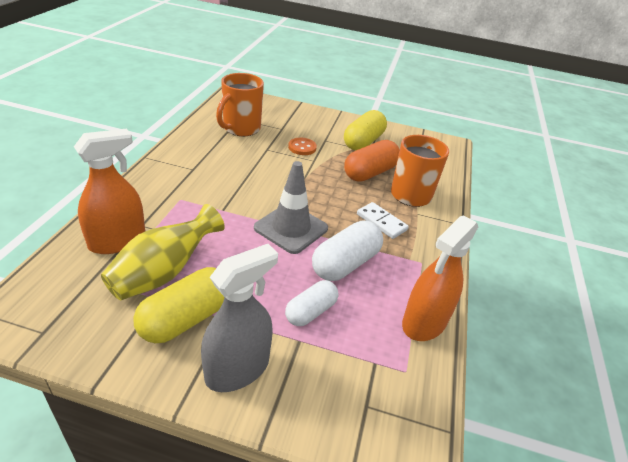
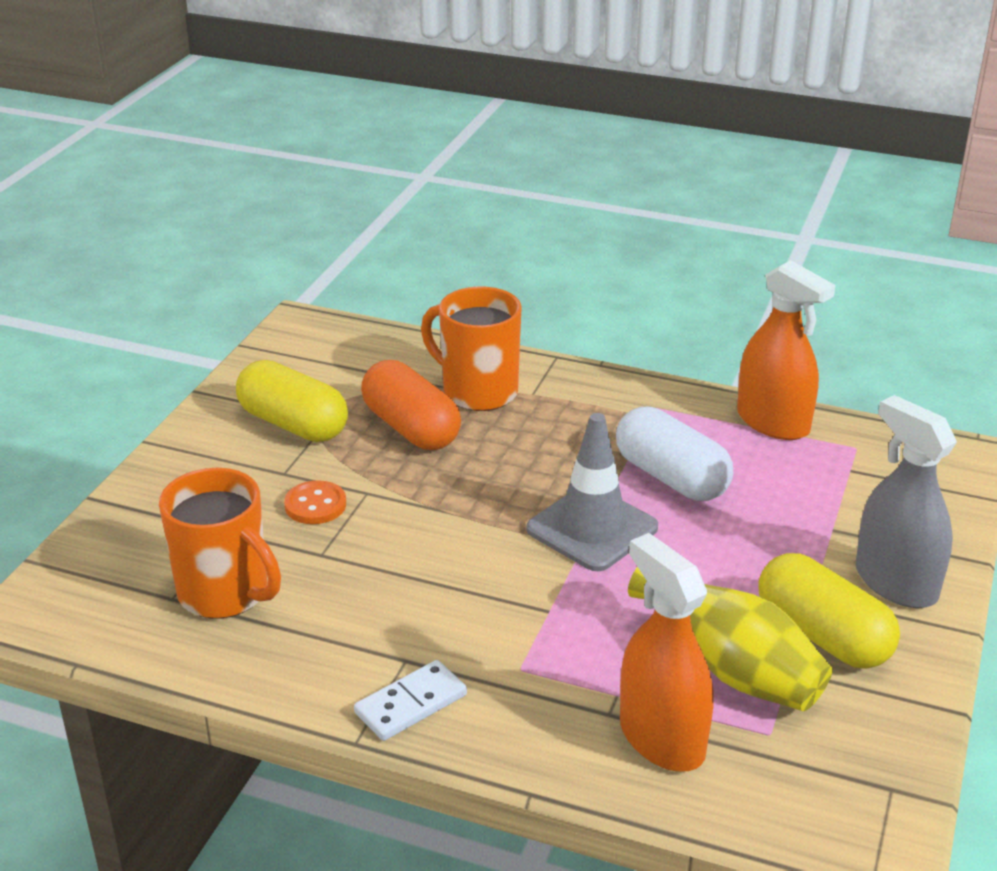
camera: 80 degrees left, 5 degrees down
(311, 312) = (779, 516): white capsule -> none
(381, 222) = (561, 432): white domino -> white domino (411, 704)

